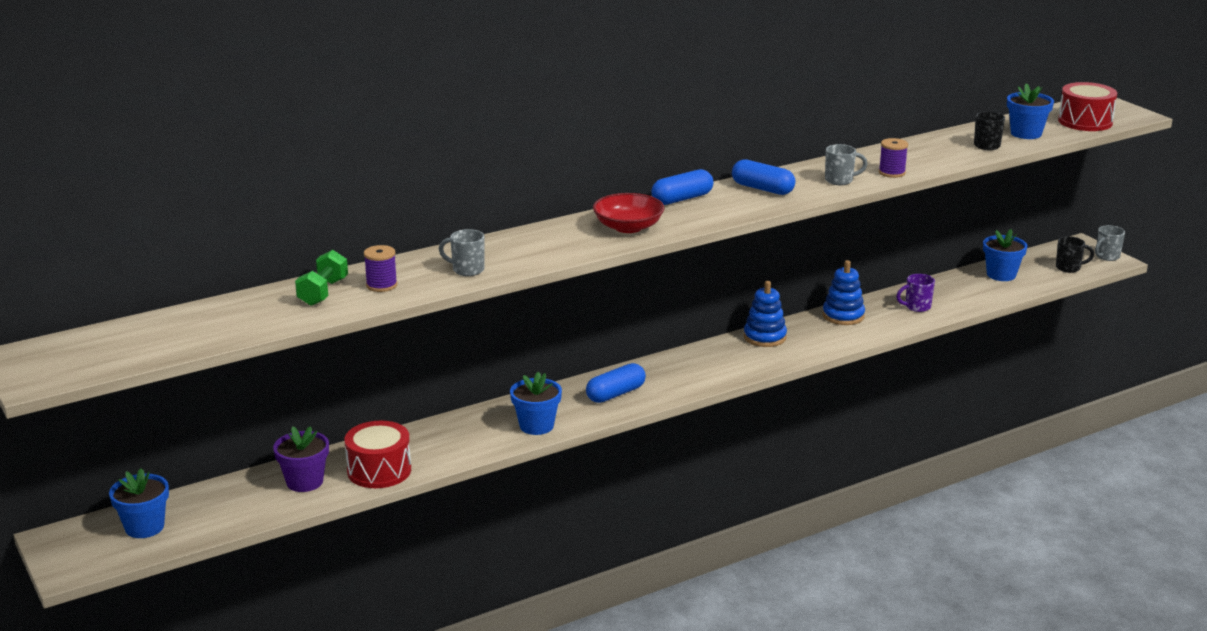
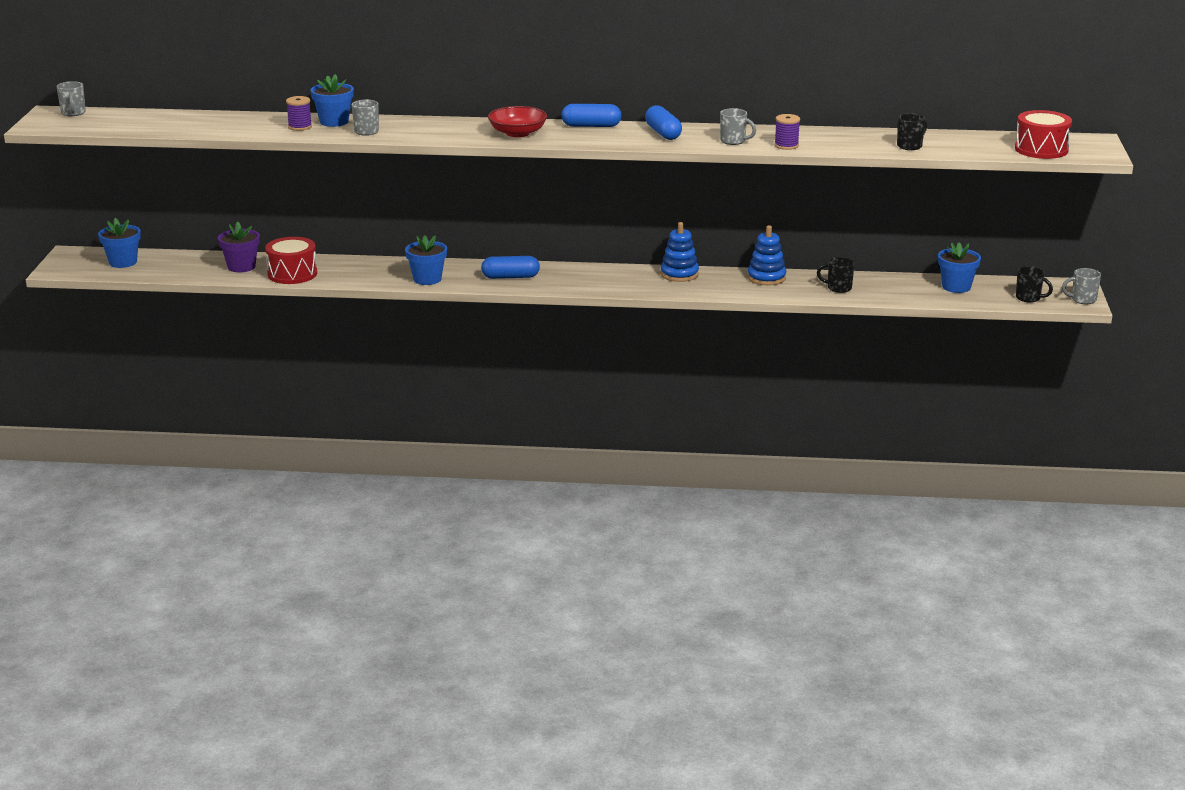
camera: 35 degrees right, 0 degrees up
(54, 347) = (73, 113): none -> grey mug
(323, 292) = (260, 122): green dumbbell -> none
(916, 307) = (838, 288): purple mug -> black mug
(1026, 133) = (965, 146): blue flower pot -> blue flower pot (334, 122)

